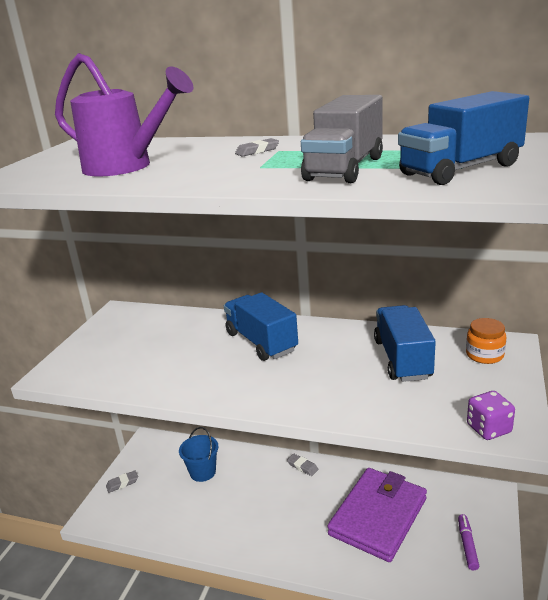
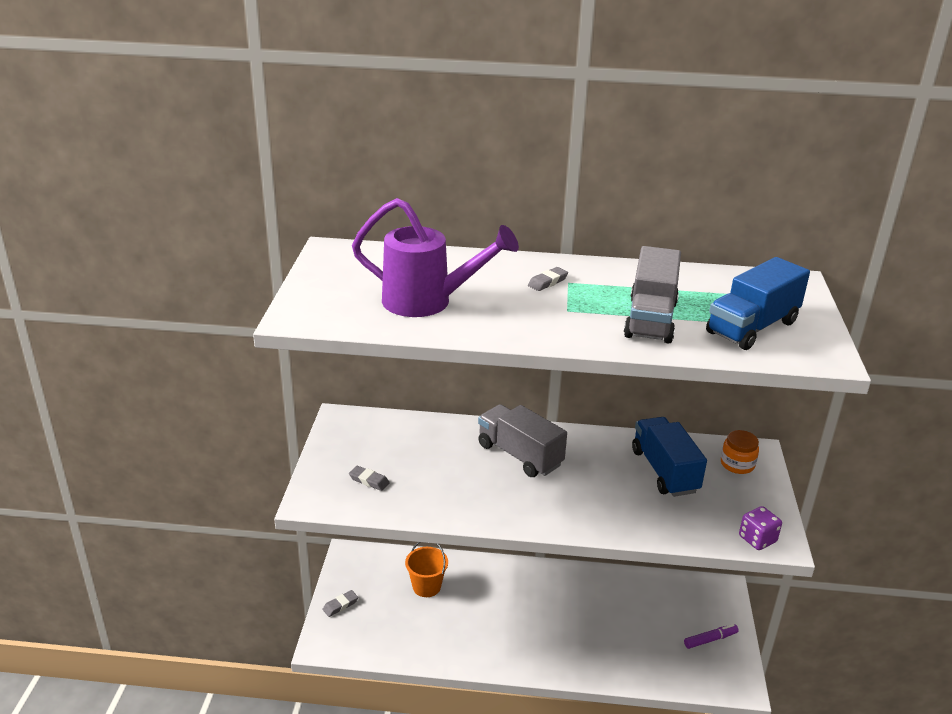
camera: 15 degrees left, 5 degrees up
(202, 472) = (426, 586): blue bucket -> orange bucket
(261, 342) = (519, 455): blue truck -> grey truck
(302, 466) = (532, 573): grey eraser -> grey eraser (369, 480)
(378, 516) = (622, 619): purple wallet -> none
(467, 545) = (710, 639): purple marker -> purple marker turned 75 degrees clockwise

